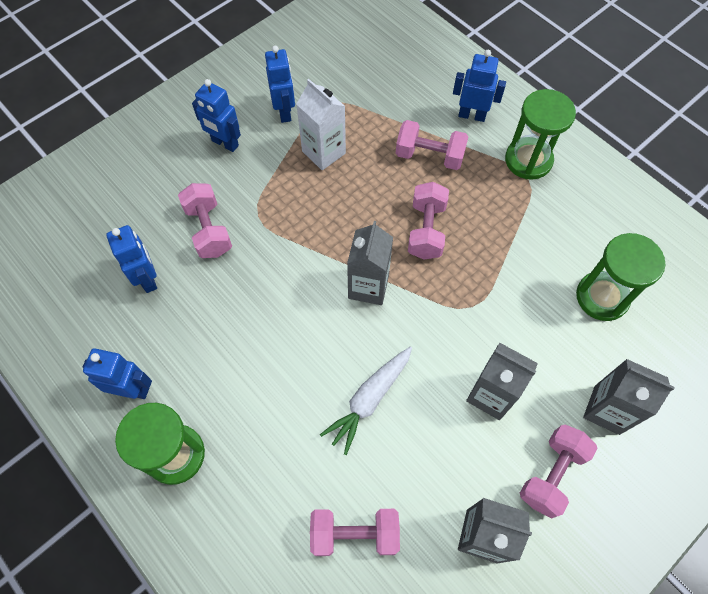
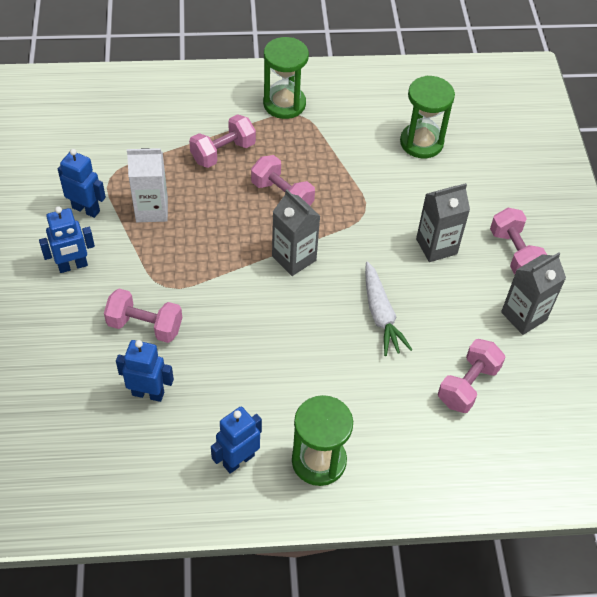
camera: 55 degrees left, 10 degrees down
(472, 115) = (215, 106): blue robot -> none
(606, 410) = (497, 196): grey carton -> none

